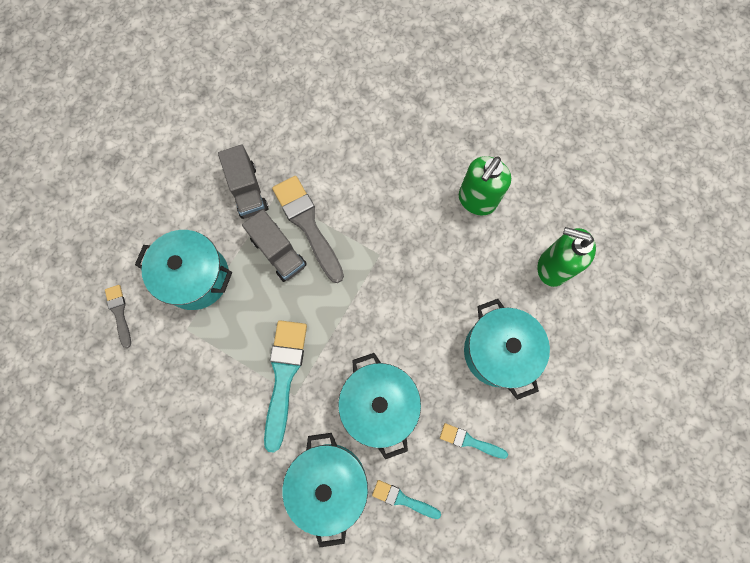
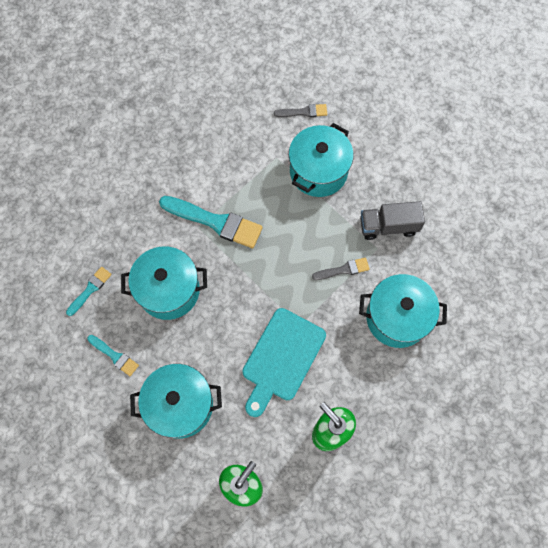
camera: 105 degrees right, 5 degrees down
(278, 252) = (323, 240): grey truck -> none
(307, 224) = (343, 269): grey brush -> grey brush, size x0.52
(329, 482) = (123, 237): turquoise pot -> turquoise pot (397, 317)
(419, 263) = (282, 358): none -> turquoise cutting board
(469, 441) = (115, 356): turquoise brush -> turquoise brush turned 90 degrees clockwise

